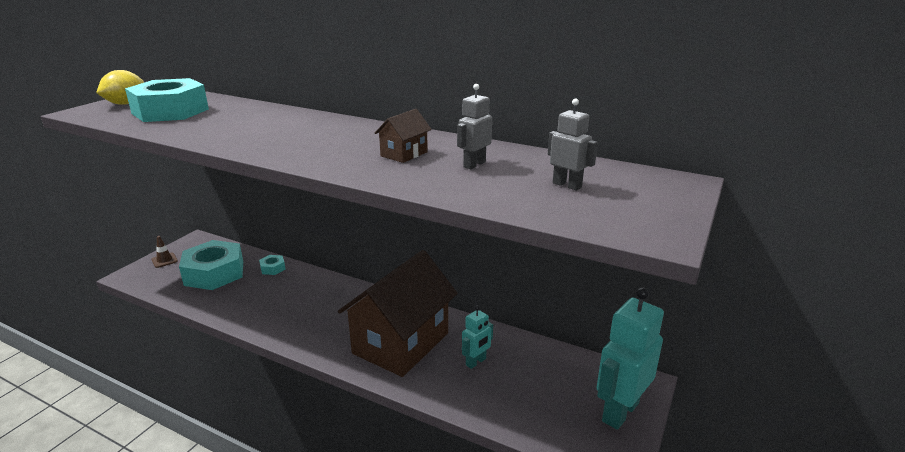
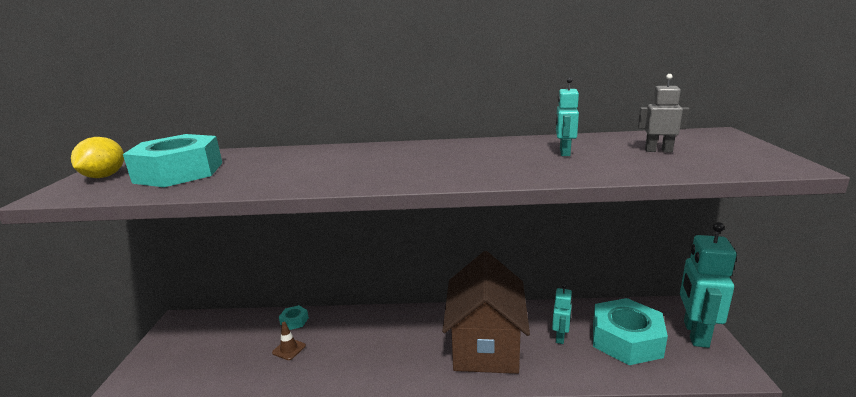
camera: 25 degrees left, 5 degrees down
(164, 260) = (158, 353): brown traffic cone -> brown traffic cone (289, 349)
(214, 273) = (233, 346): turquoise nut -> turquoise nut (626, 340)
(404, 154) = (494, 157): brown house -> none
(474, 164) = (564, 152): grey robot -> turquoise robot

